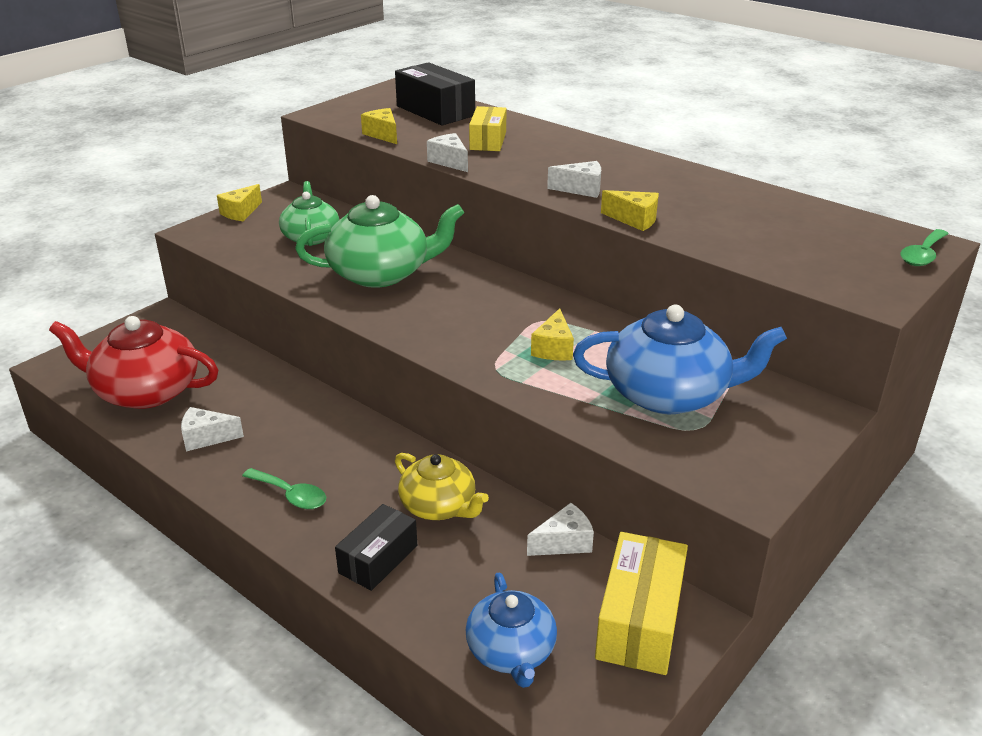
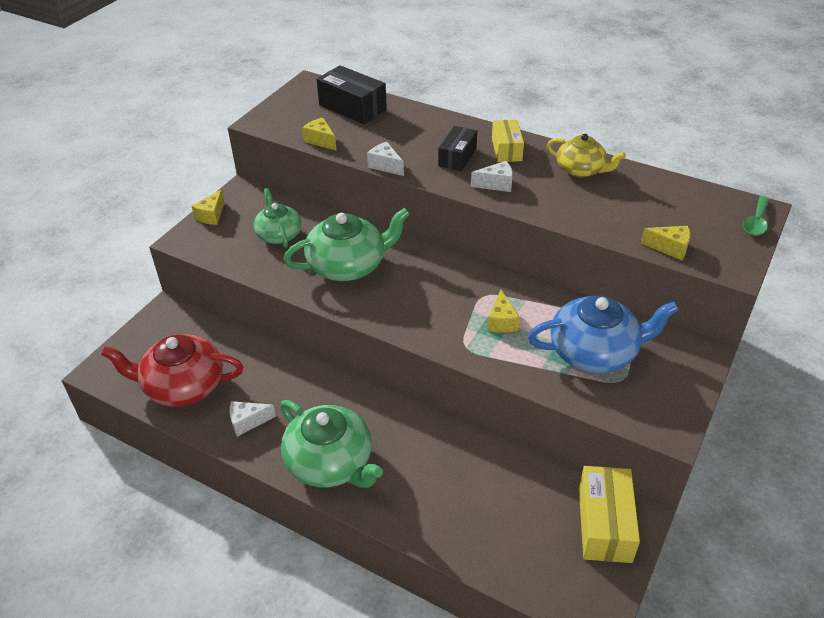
camera: 10 degrees left, 10 degrees up
(290, 495) = (330, 462): green spoon -> green teapot
(378, 559) = (412, 506): black box -> black box (457, 157)
(439, 506) = (441, 454): yellow teapot -> yellow teapot (581, 170)
(488, 141) = (407, 138): yellow box -> yellow box (506, 149)
(511, 651) = (527, 563): blue teapot -> none
(564, 542) = (537, 470): white cheese -> none
(634, 220) = (545, 212): yellow cheese -> yellow cheese (670, 248)

